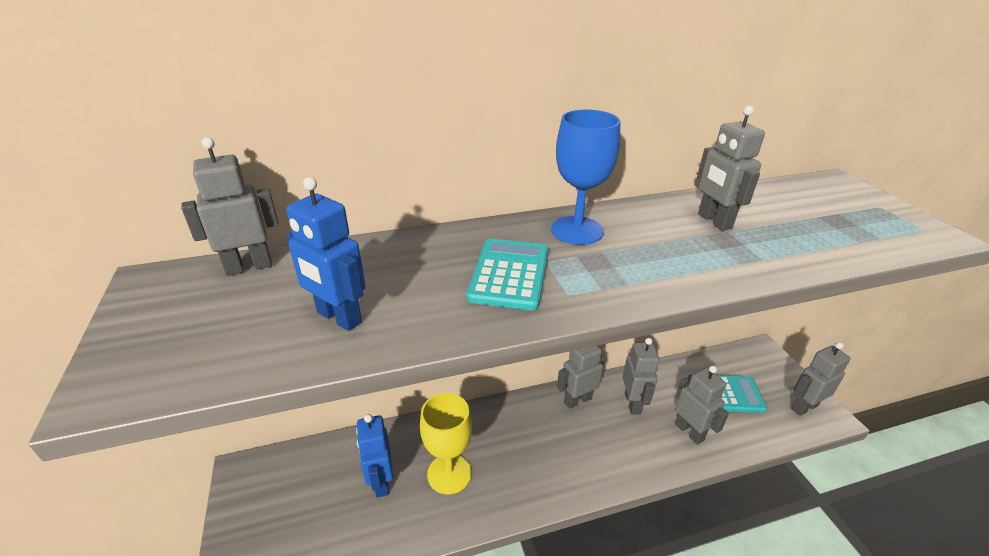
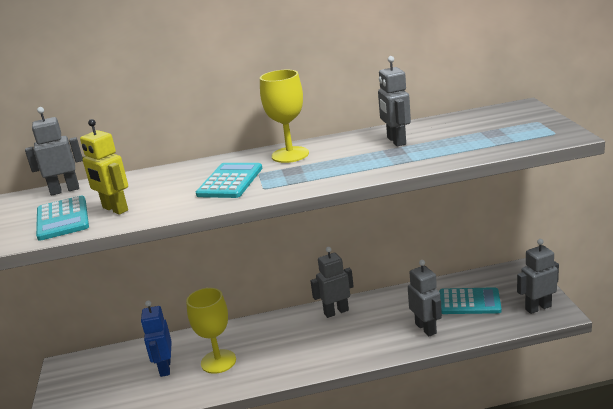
camera: 10 degrees right, 10 degrees down
(251, 333) = (62, 219): none -> turquoise calculator
(338, 318) = (115, 209): blue robot -> yellow robot
(577, 230) = (290, 155): blue goblet -> yellow goblet
(633, 403) = (383, 312): grey robot -> none

